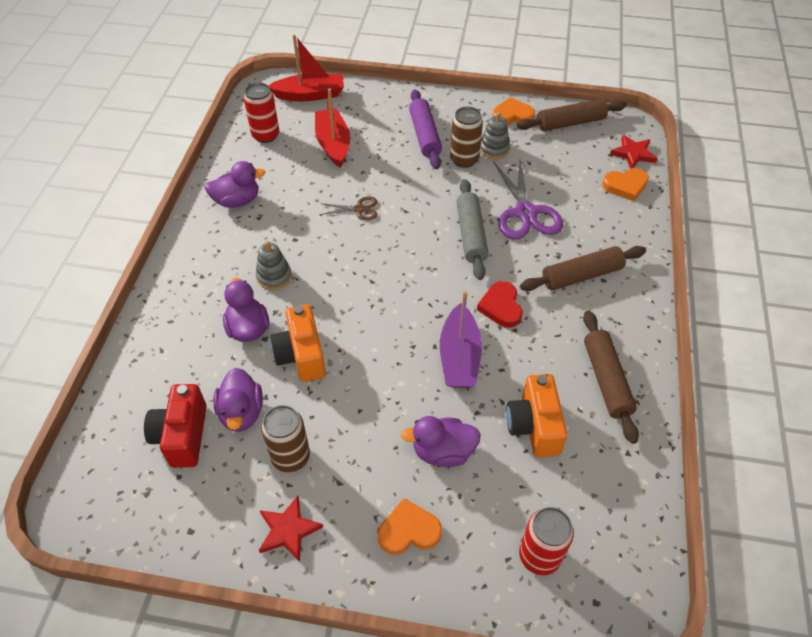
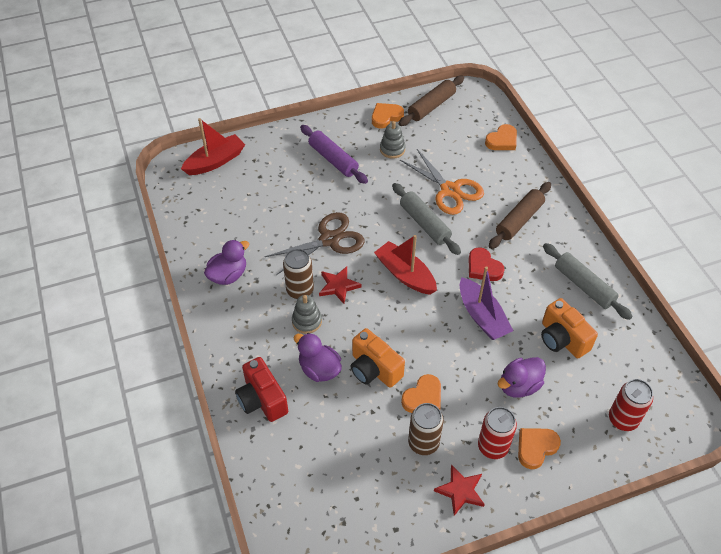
camera: 30 degrees left, 0 degrees up
(182, 436) = (335, 470): red camera -> red camera (262, 400)
(241, 413) = (364, 431): purple duck -> none
(265, 135) = (206, 211): red can -> red can (493, 447)
(328, 409) = (423, 397): none -> orange heart
(333, 144) = (268, 196): red boat -> red boat (405, 274)
(359, 209) = (329, 240): brown scissors -> brown scissors, size x1.95
(464, 160) = (377, 167): brown can -> brown can (300, 290)
(525, 213) = (450, 190): purple scissors -> orange scissors
(606, 380) = (584, 286): brown rolling pin -> grey rolling pin
(633, 154) = (490, 113): red star -> red star (338, 286)

